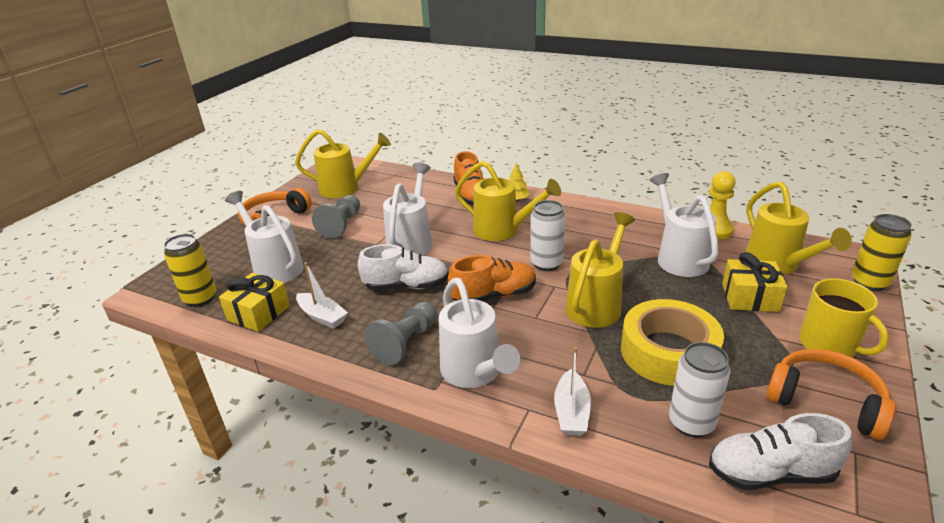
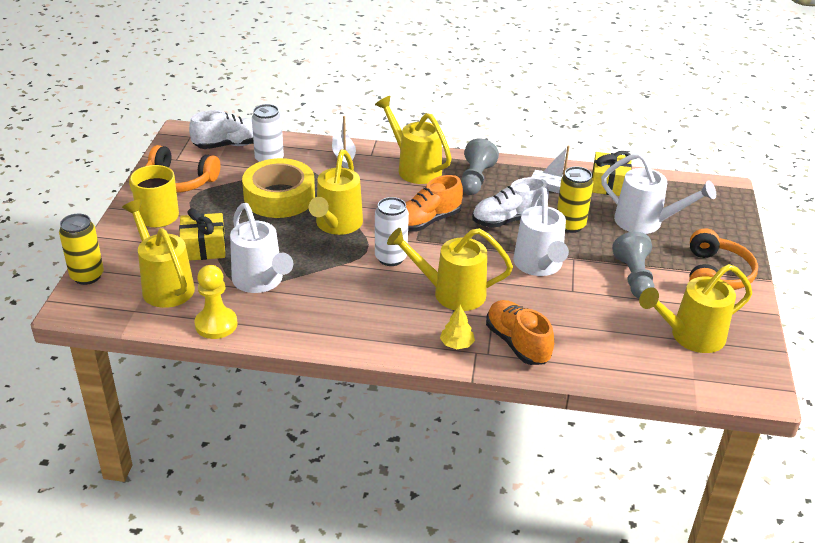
camera: 160 degrees right, 5 degrees up
(200, 298) = (672, 189): yellow can -> yellow can (570, 225)
(474, 373) = (415, 168): white watering can -> yellow watering can

